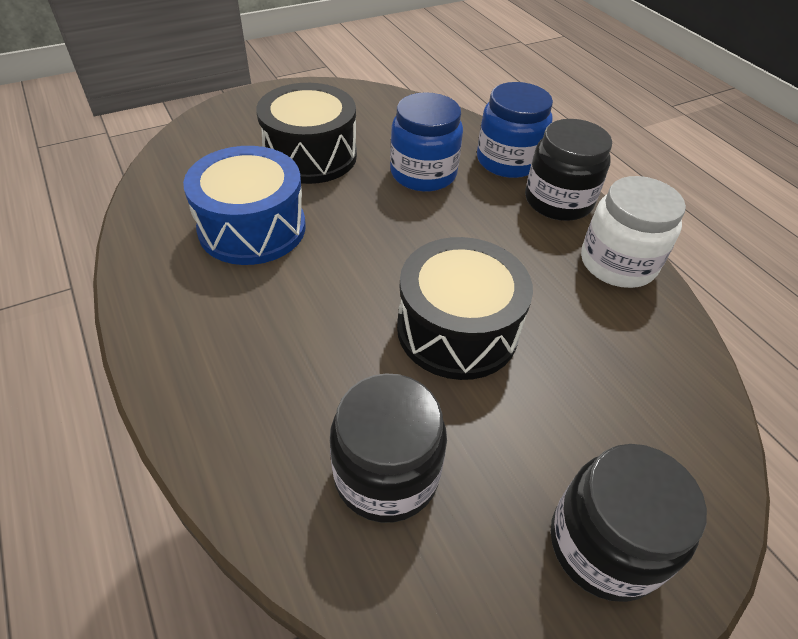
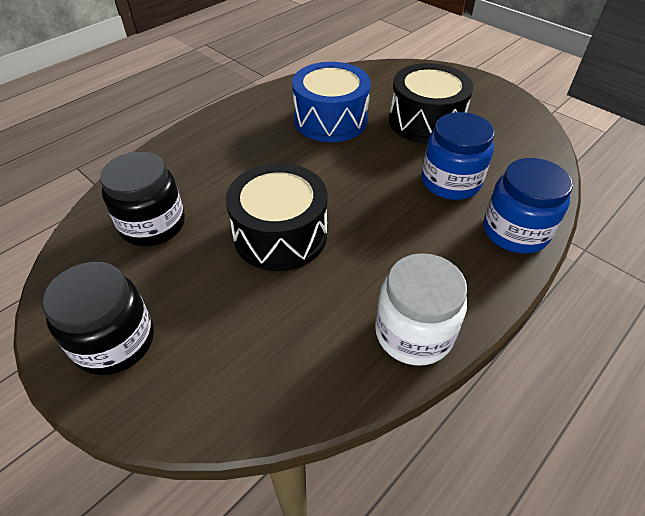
camera: 75 degrees right, 0 degrees up
(558, 201) = (479, 277): black jar -> none

